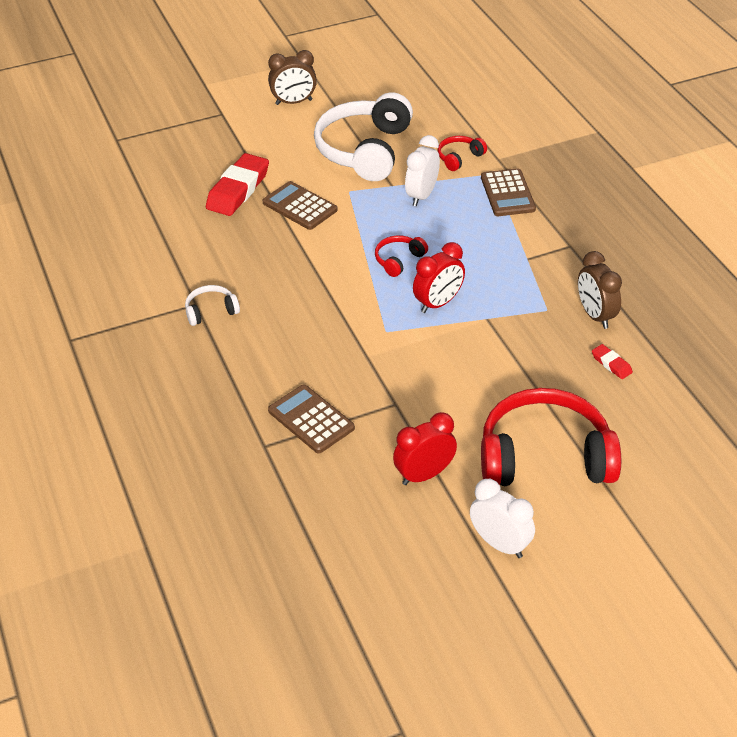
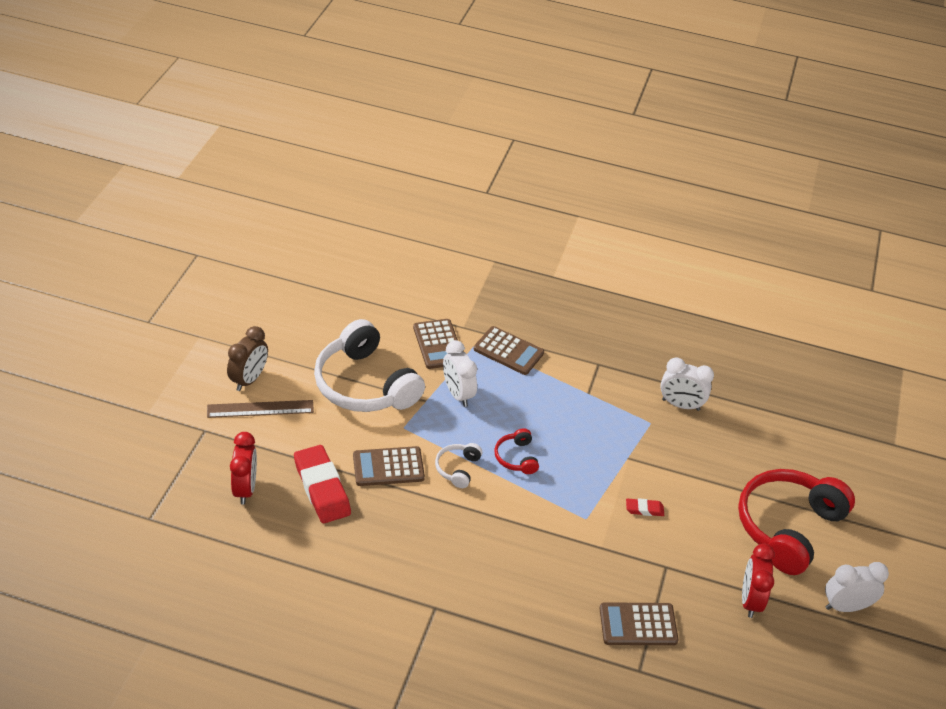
camera: 55 degrees left, 0 degrees up
(211, 311) = (455, 603): white headphones -> white headphones (457, 468)
(274, 122) = (260, 409): none -> brown ruler
(438, 303) = (586, 470): red clock -> red clock (245, 488)
(459, 158) = (438, 344): red headphones -> brown calculator
(595, 315) = (680, 405): brown clock -> white clock
(611, 364) = (733, 432): red eraser -> red eraser (644, 509)

